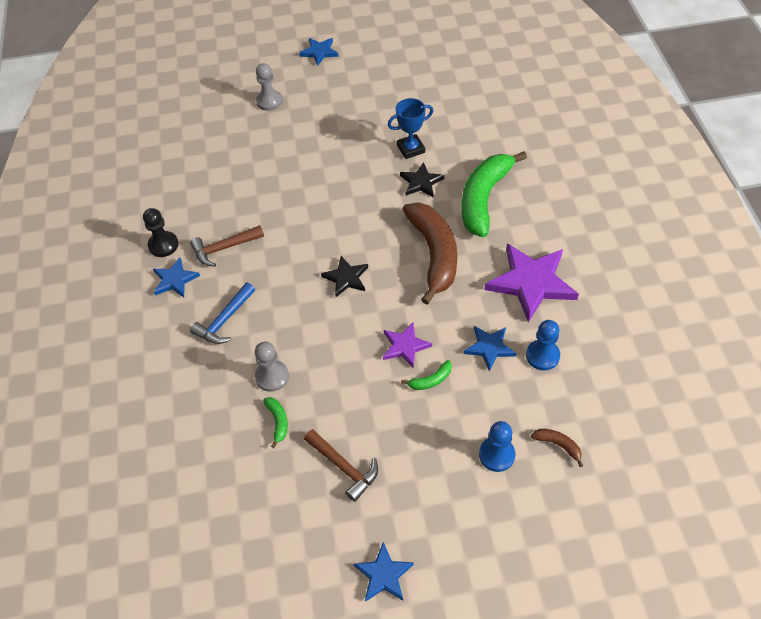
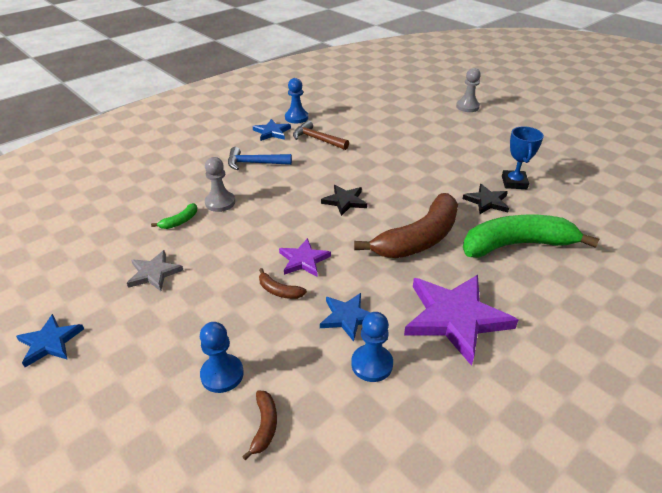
camera: 55 degrees right, 15 degrees down
(163, 245) = (296, 117): black pawn -> blue pawn
(319, 52) = (543, 107): blue star -> none
(344, 467) = (154, 273): brown hammer -> grey star
(411, 149) = (514, 182): blue trophy -> blue trophy turned 60 degrees clockwise
(430, 380) = (279, 291): green banana -> brown banana

